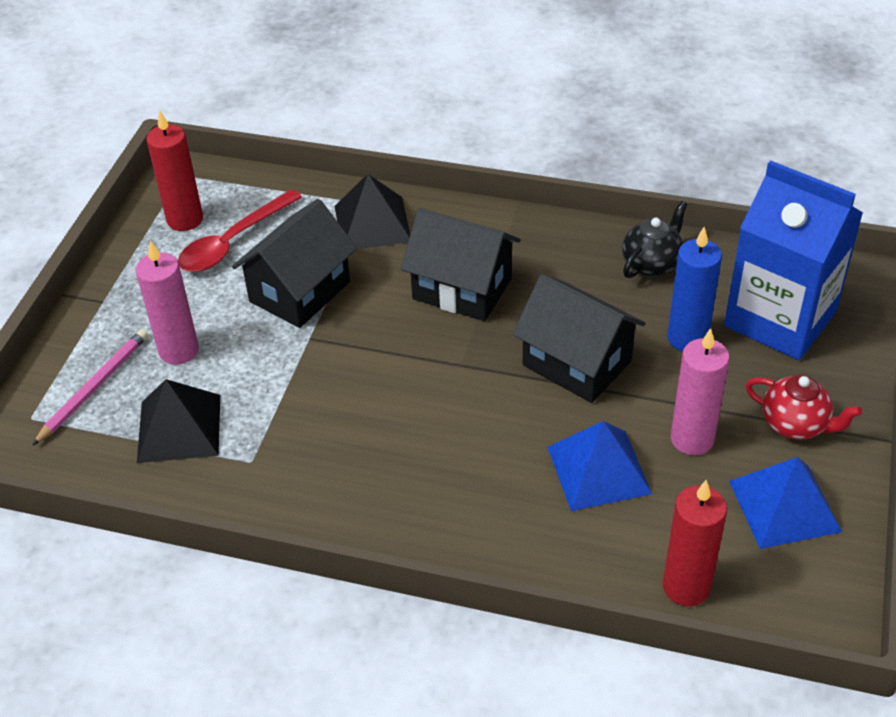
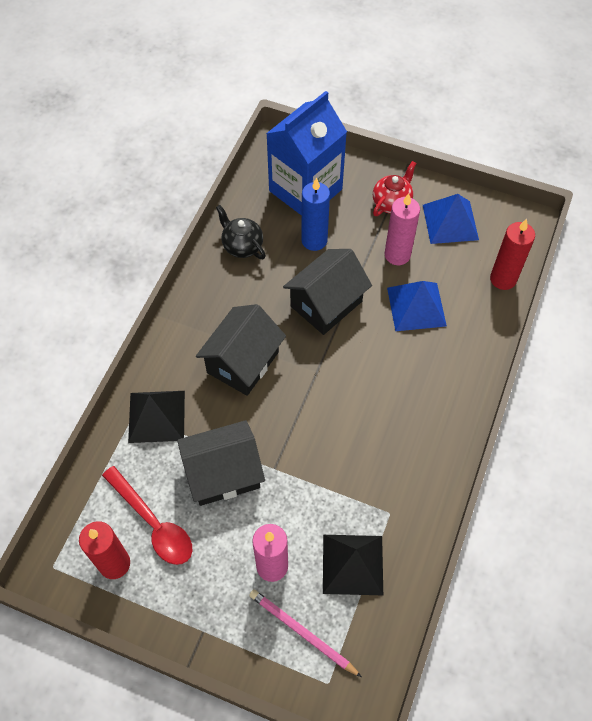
camera: 85 degrees left, 15 degrees up
(300, 291) = (223, 473): black house -> black house turned 60 degrees counterclockwise

